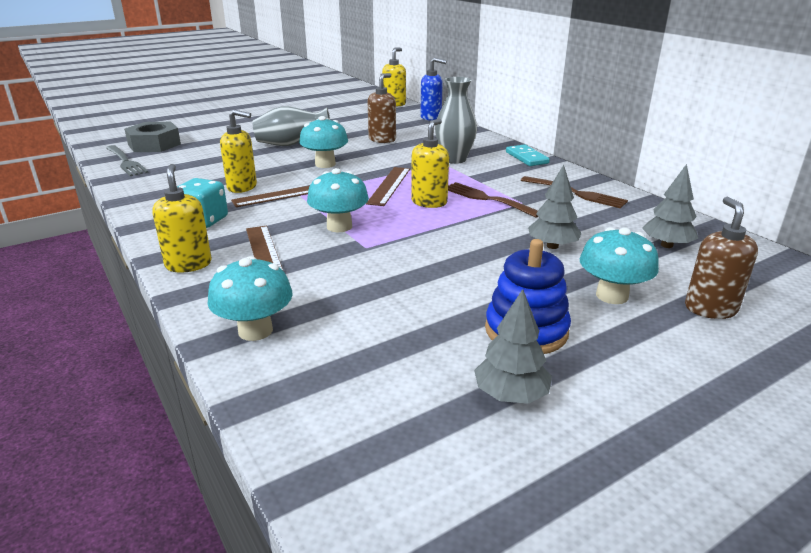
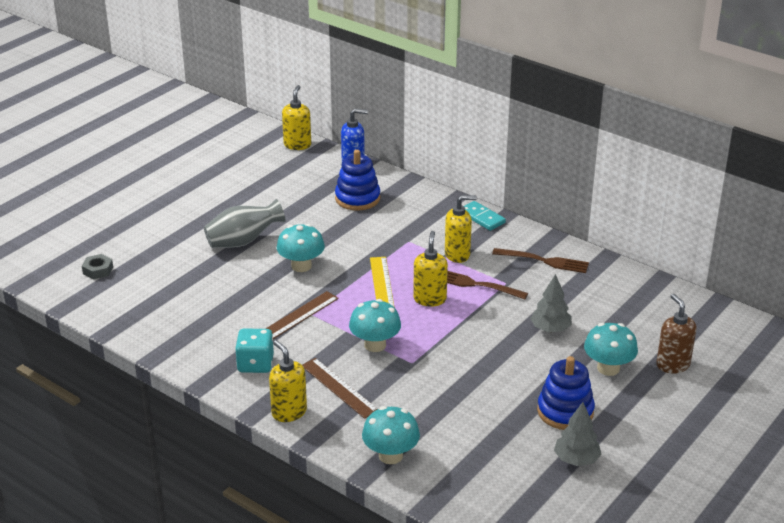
camera: 20 degrees left, 5 degrees up
(125, 162) = (97, 303): grey fork -> none
(154, 144) = (98, 270): grey nut -> grey nut, size x0.54
(242, 187) = (250, 315): yellow soap dispenser -> yellow soap dispenser (457, 254)
(382, 139) = (329, 215): brown soap dispenser -> none
(389, 185) = (382, 284): brown ruler -> yellow ruler
(417, 134) = (357, 198): none -> blue stacking toy
(454, 159) = (417, 234): grey vase -> none
(667, 245) = (631, 309): grey tree -> none

